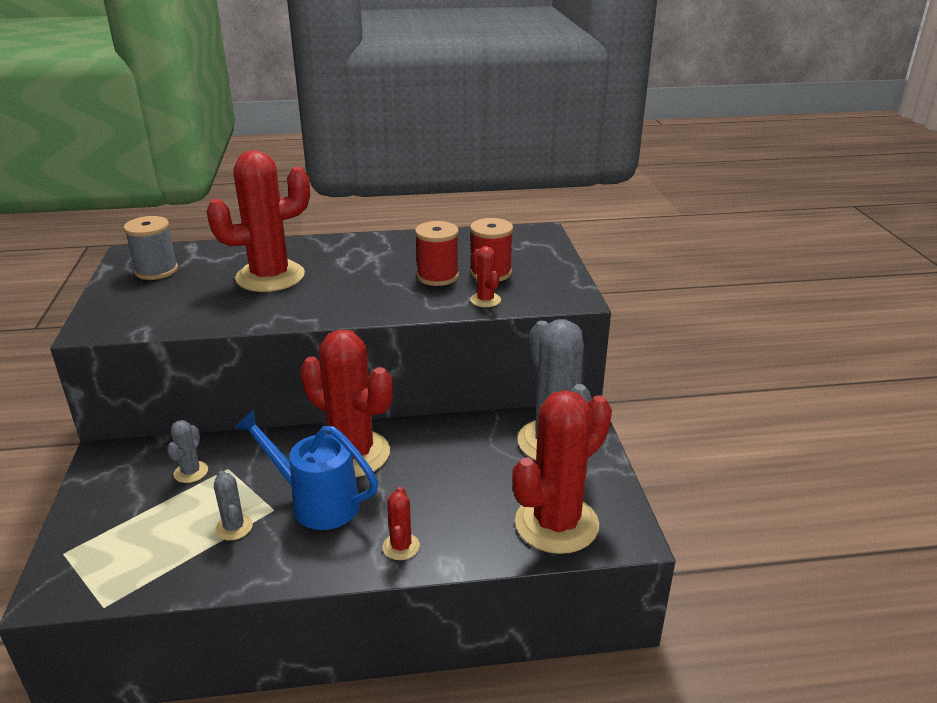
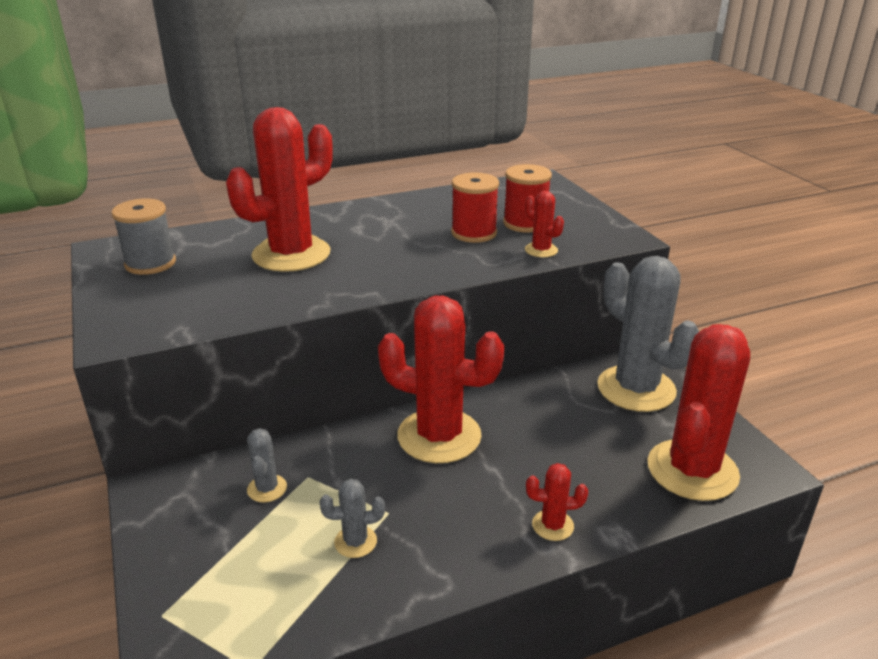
camera: 15 degrees left, 0 degrees up
(234, 527) = (355, 542): grey cactus -> grey cactus turned 60 degrees counterclockwise
(316, 502) = (432, 495): blue watering can -> none
(401, 547) = (552, 525): red cactus -> red cactus turned 75 degrees counterclockwise

